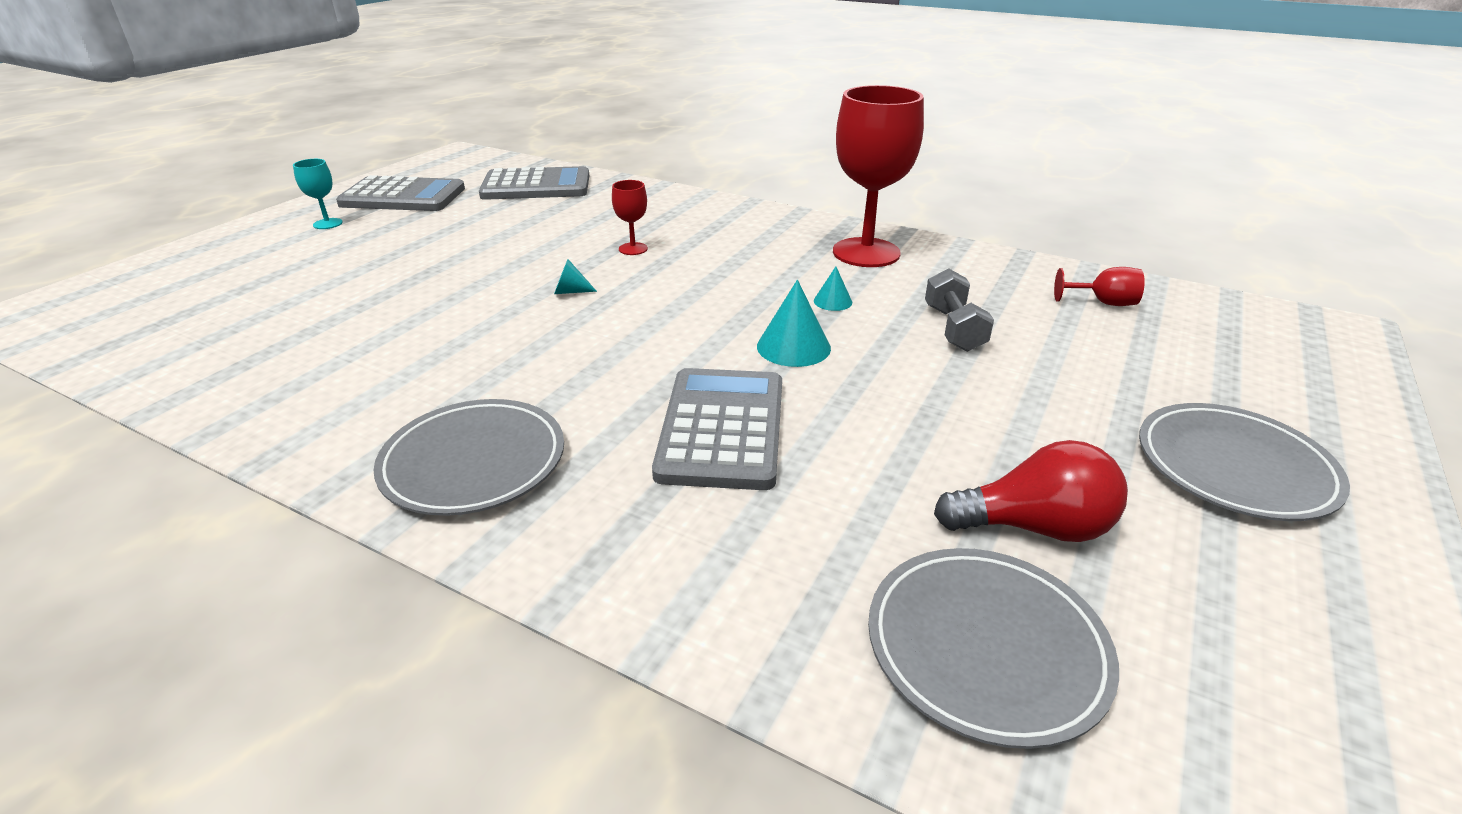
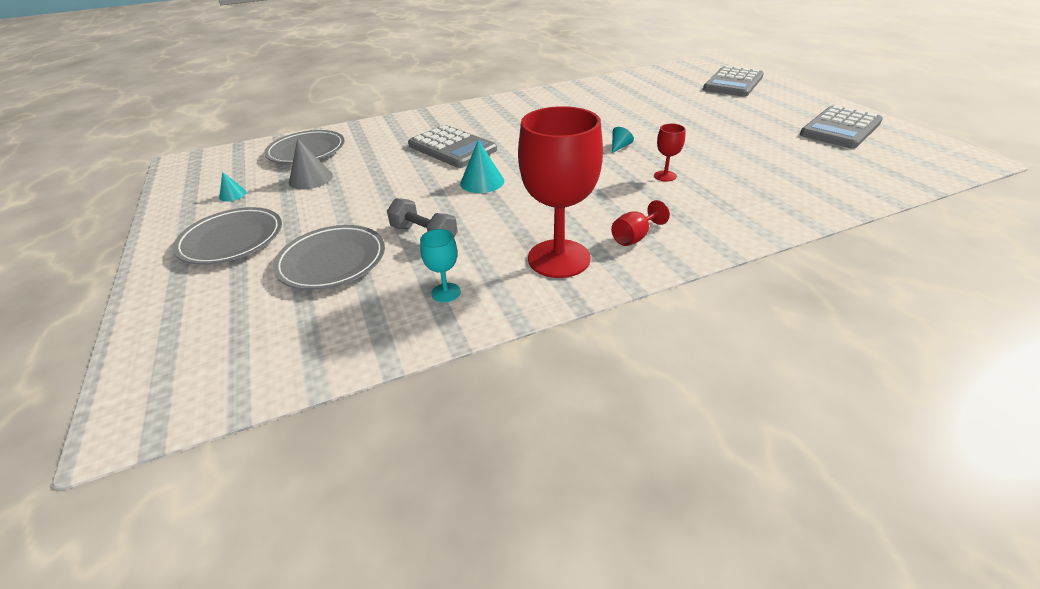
camera: 130 degrees right, 5 degrees up
(328, 224) = (794, 107): turquoise goblet -> turquoise goblet (446, 292)
(474, 462) = (501, 110): grey plate -> grey plate (332, 261)
(536, 186) = (842, 172): grey calculator -> grey calculator (733, 83)
(832, 301) = (509, 212): turquoise cone -> turquoise cone (233, 195)
(1034, 527) = (311, 179): red light bulb -> grey cone
(1103, 303) = (349, 319): red goblet -> red goblet (634, 237)

